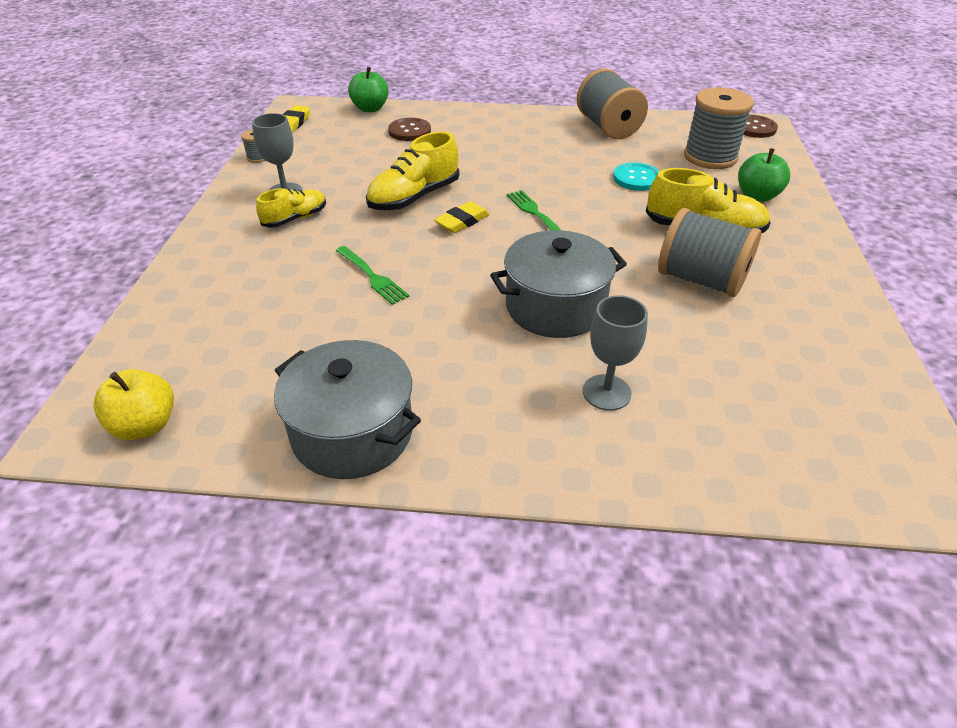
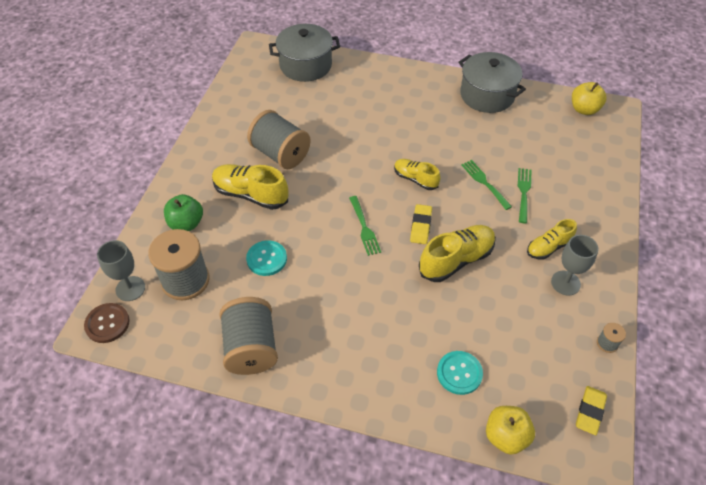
camera: 170 degrees left, 10 degrees up
(313, 271) = (523, 192): none -> green fork
(370, 108) = (506, 436): green apple -> yellow apple
(409, 131) = (459, 373): brown button -> turquoise button
(462, 221) = (420, 226): yellow eraser -> yellow eraser turned 45 degrees counterclockwise
(479, 270) = (415, 179): none -> yellow shoe
(555, 307) = (375, 146): grey pot -> grey pot (305, 65)
(606, 392) = (366, 98): grey goblet -> grey goblet (130, 288)

